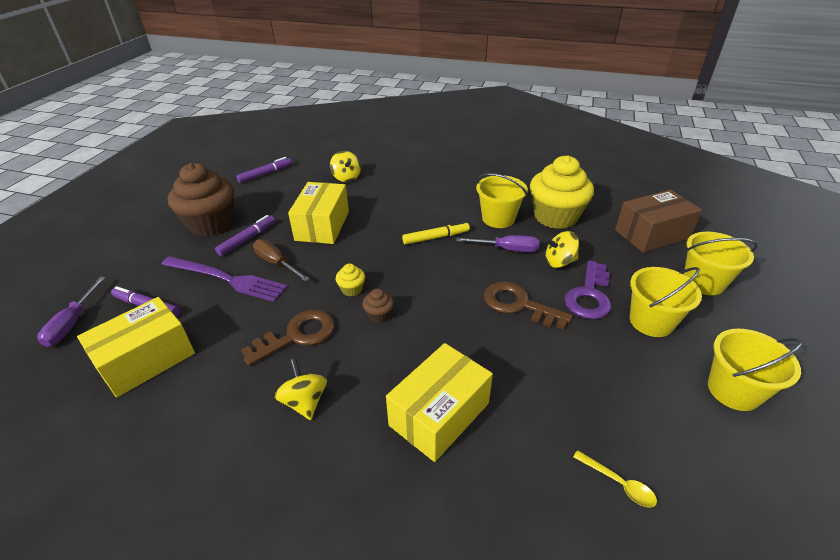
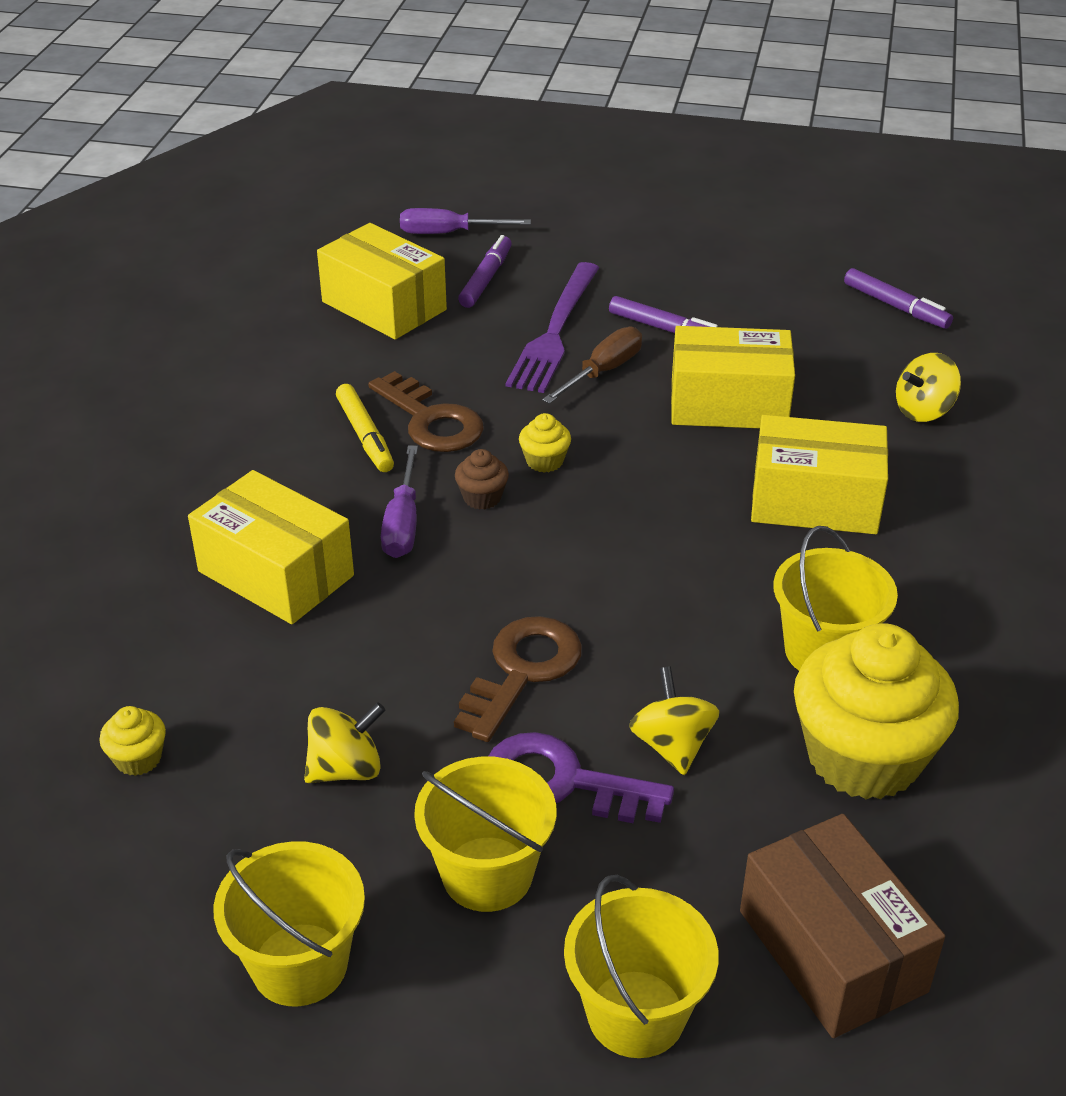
camera: 85 degrees right, 0 degrees up
(211, 224) = (702, 284): brown cupcake -> none
(305, 402) = (306, 447): yellow spinning top -> yellow spinning top (346, 769)
(402, 210) = (814, 501): none -> yellow box
(436, 237) = (723, 554): yellow marker -> yellow marker (365, 436)
(507, 249) = (703, 661): purple screwdriver -> purple screwdriver (403, 523)
(619, 483) = (138, 758): yellow spoon -> yellow cupcake

